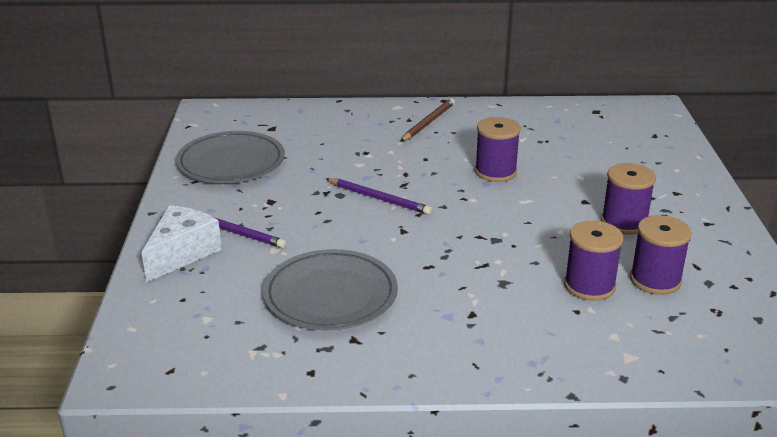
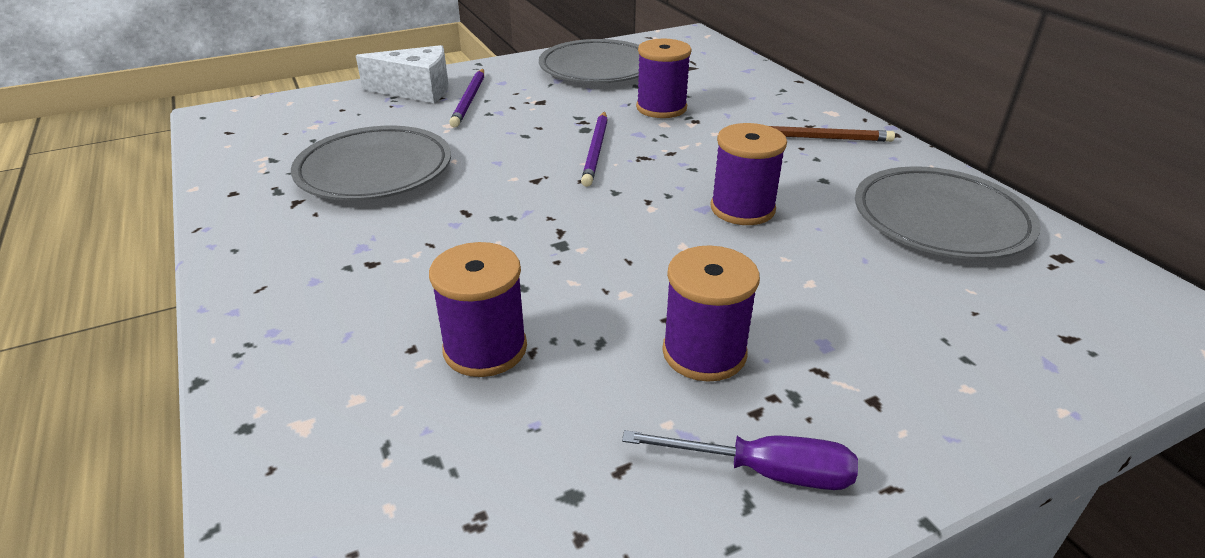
camera: 65 degrees right, 5 degrees up
(546, 124) = (940, 220): none -> grey plate
(655, 280) = (540, 419): purple spool -> purple spool (661, 108)
(710, 232) = (764, 471): none -> purple screwdriver

